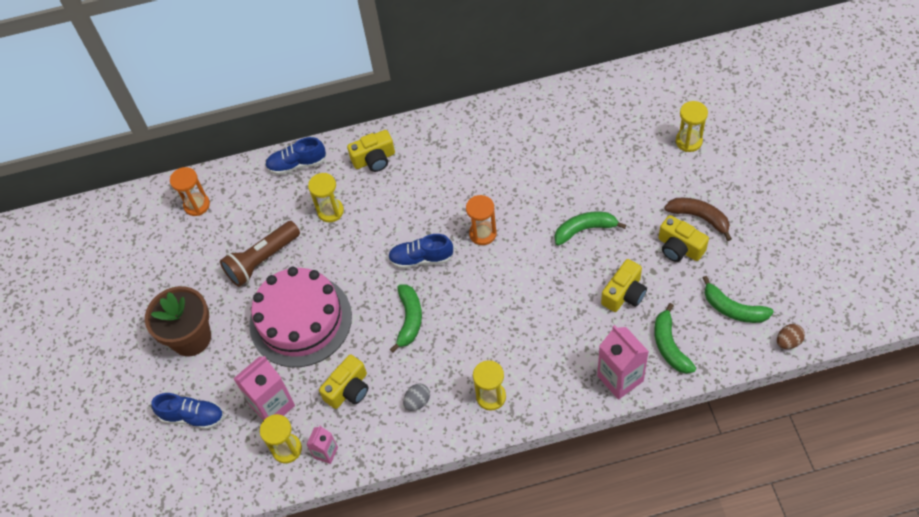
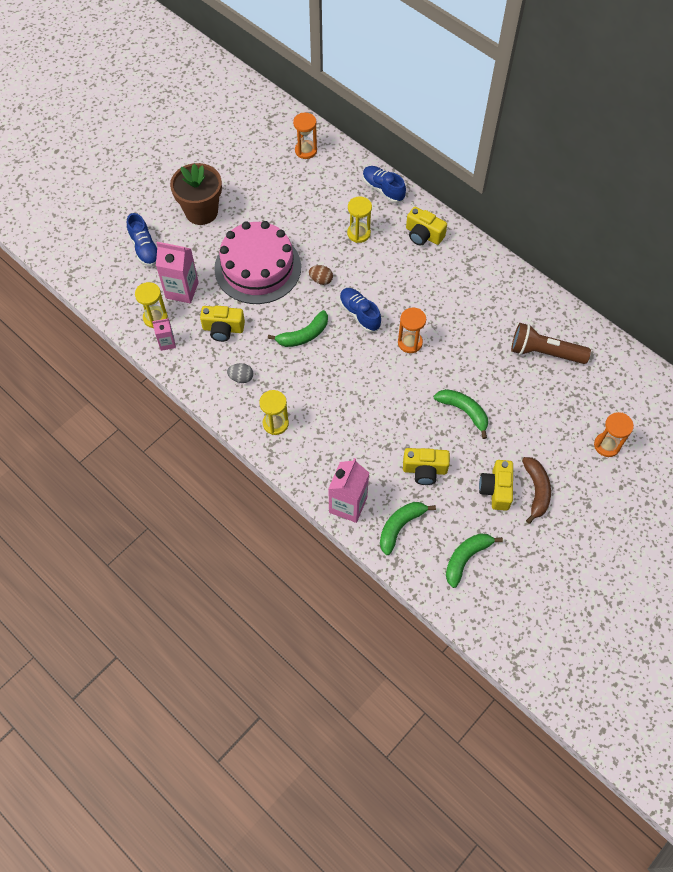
camera: 50 degrees right, 5 degrees up
(262, 260) = (289, 216): brown flashlight -> brown flashlight (544, 352)
(688, 141) = (607, 445): yellow hourglass -> orange hourglass
(733, 309) = (466, 558): green banana -> green banana turned 45 degrees clockwise
(788, 342) = (463, 616): brown egg -> brown egg (321, 280)

